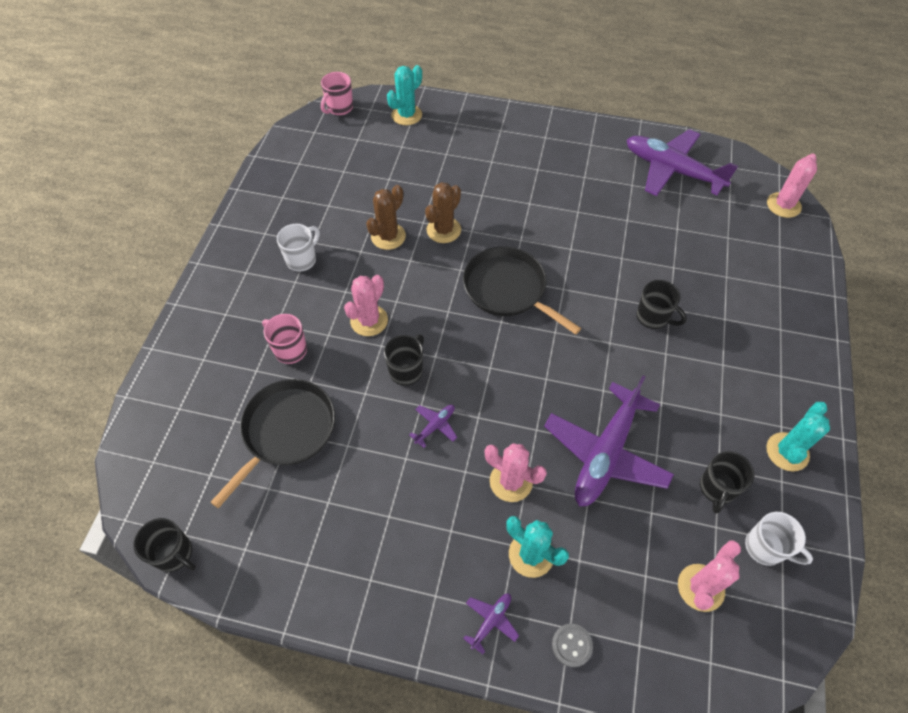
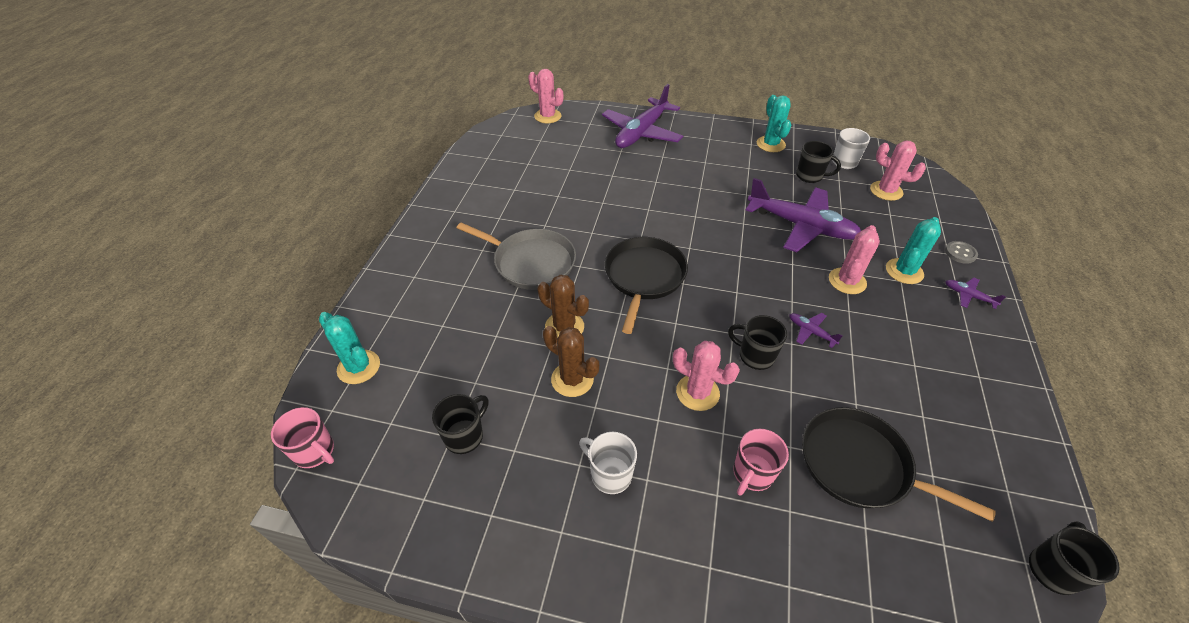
camera: 90 degrees left, 10 degrees down
(508, 289) = (644, 277): black pan -> black pan turned 150 degrees clockwise
(523, 204) = (531, 262): none -> grey pan
(653, 317) = (666, 191): black mug -> black mug (465, 436)
(672, 170) = (500, 165): purple plane -> purple plane (641, 133)
(787, 452) = (770, 144): turquoise cactus -> turquoise cactus turned 45 degrees clockwise

